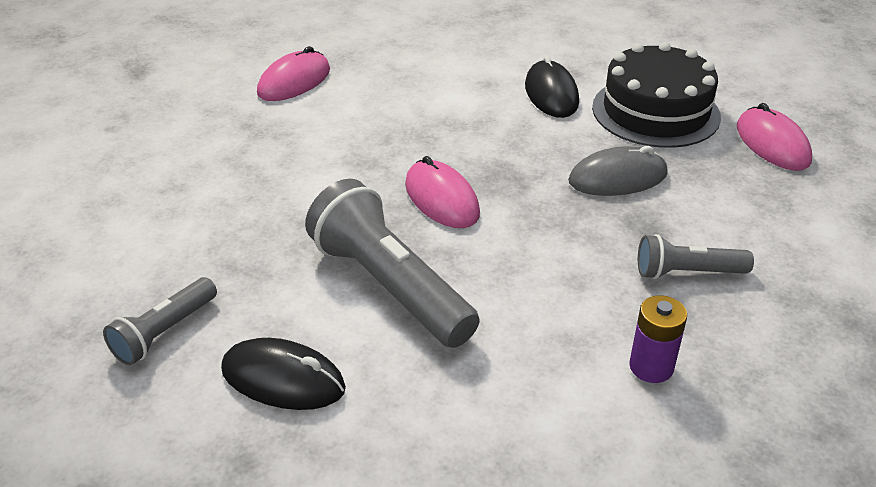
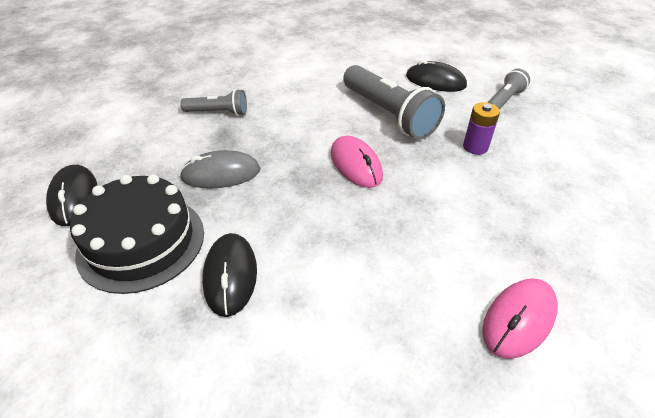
camera: 175 degrees left, 5 degrees up
(651, 367) = (264, 78): purple battery -> purple battery (475, 147)
(772, 144) = (74, 197): pink mouse -> black mouse

